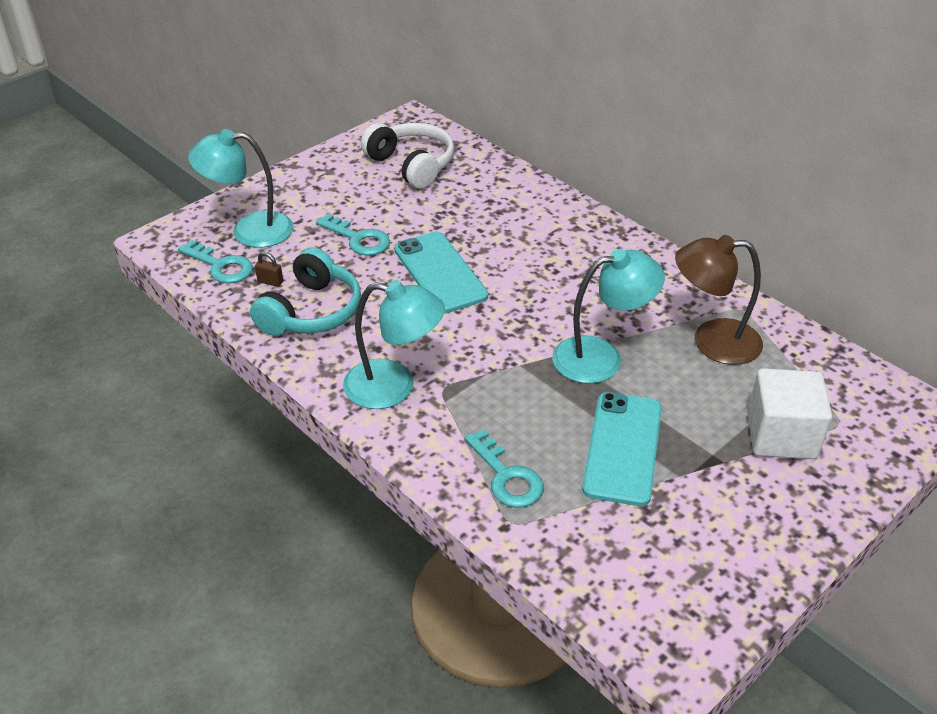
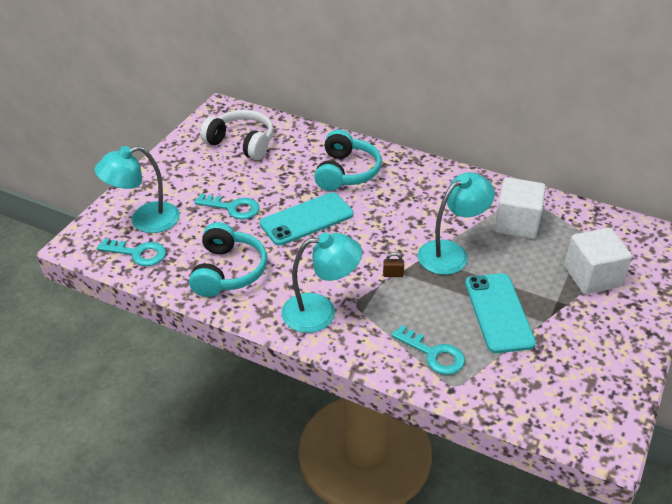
camera: 20 degrees left, 0 degrees up
(270, 282) = (184, 256): brown padlock -> brown padlock (393, 274)
(439, 273) = (307, 219): turquoise phone -> turquoise phone turned 75 degrees counterclockwise
(521, 227) = (346, 172): none -> turquoise headphones
(712, 341) = (516, 223): brown lamp -> white cube

